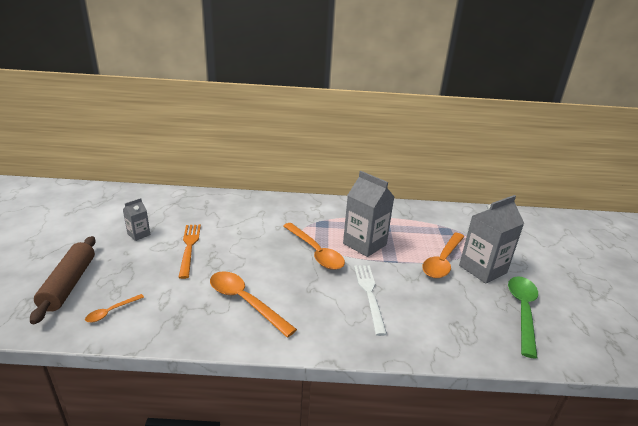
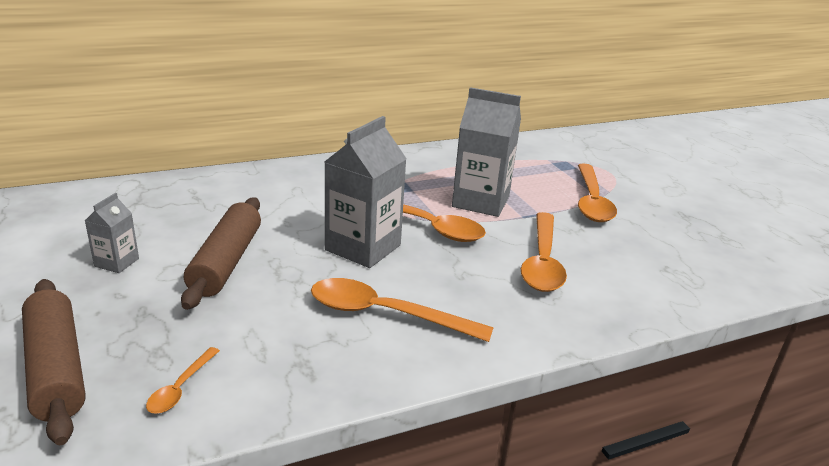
camera: 25 degrees left, 0 degrees up
(189, 247) = (226, 262): orange fork -> brown rolling pin
(369, 294) = (542, 262): white fork -> orange spoon
(482, 269) = (642, 200): grey carton -> grey carton (363, 247)
(522, 311) = (721, 236): green spoon -> none

